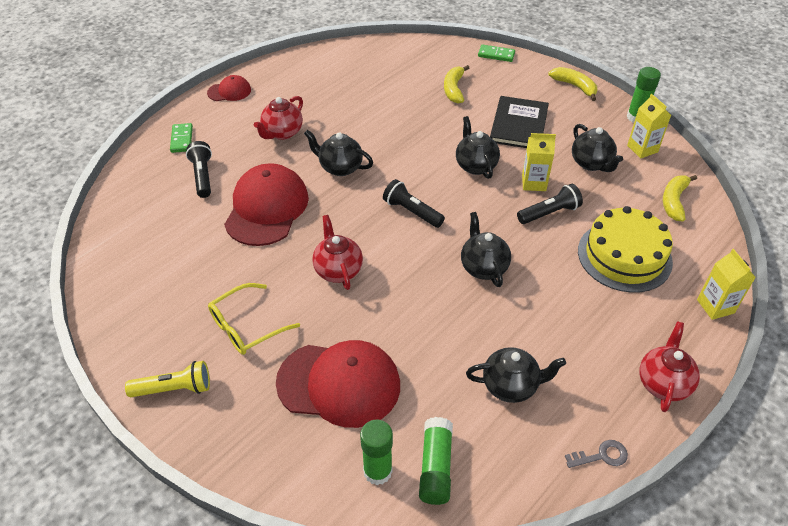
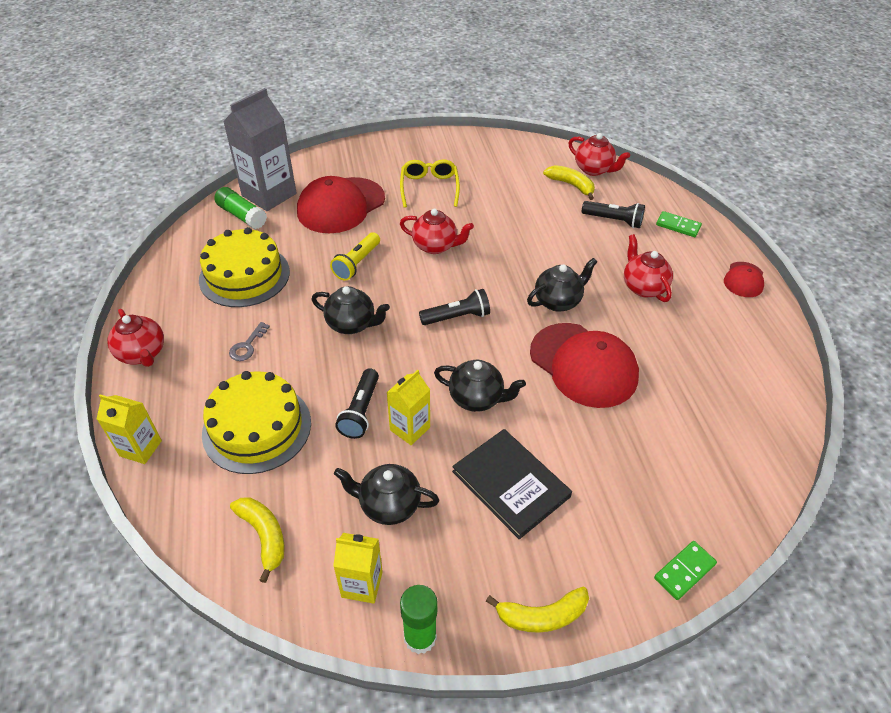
camera: 125 degrees right, 0 degrees up
(120, 218) = (594, 169): none -> red teapot
(174, 388) = (413, 148): yellow flashlight -> yellow flashlight (357, 263)
(267, 208) = (541, 238): red cap -> red cap (583, 365)
(377, 471) = (269, 195): green glue stick -> grey carton
(454, 89) = (629, 466): yellow banana -> yellow banana (571, 185)
(511, 386) = (244, 275): black teapot -> yellow cake
(601, 455) = (152, 285): grey key -> grey key (247, 346)

